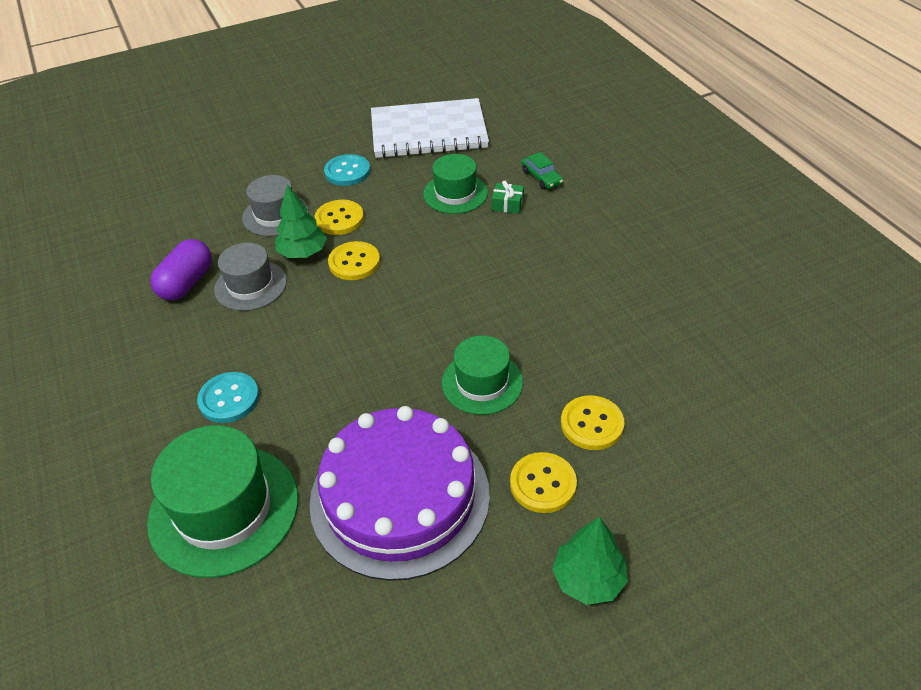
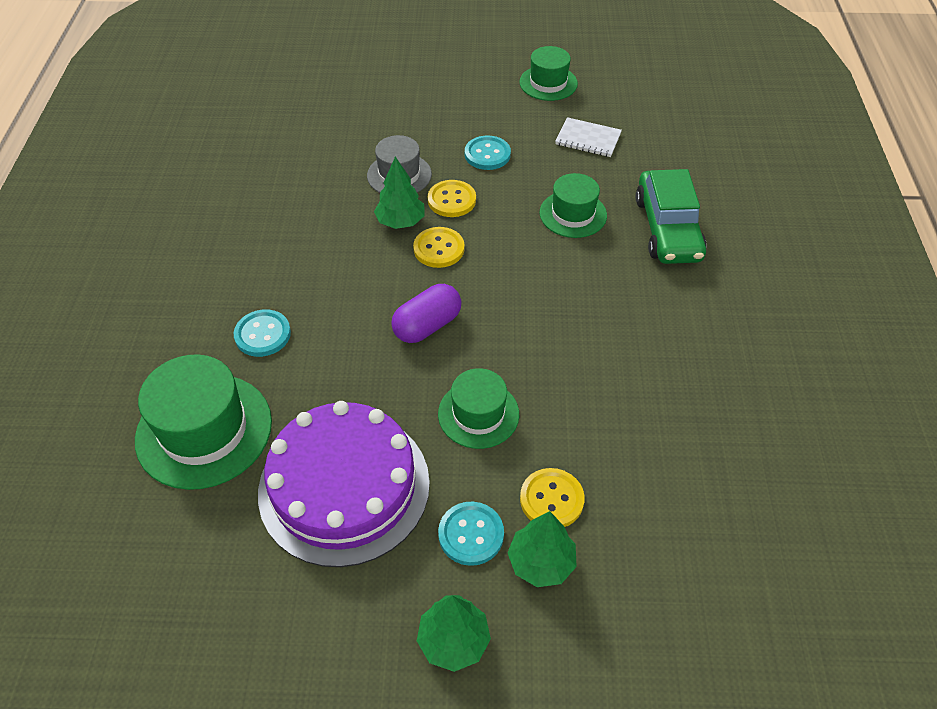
camera: 25 degrees right, 5 degrees up
(187, 283) = (290, 212): purple capsule -> purple capsule (427, 325)
(250, 285) = (339, 236): grey hat -> none
(364, 99) = (548, 83): none -> green hat
(428, 132) = (588, 139): white notebook -> white notebook, size x0.49
(507, 204) = (615, 244): green gift -> none
(541, 177) = (667, 228): green car -> green car, size x2.21
(543, 484) = (471, 534): yellow button -> turquoise button
(618, 478) = (541, 562): none -> green tree

